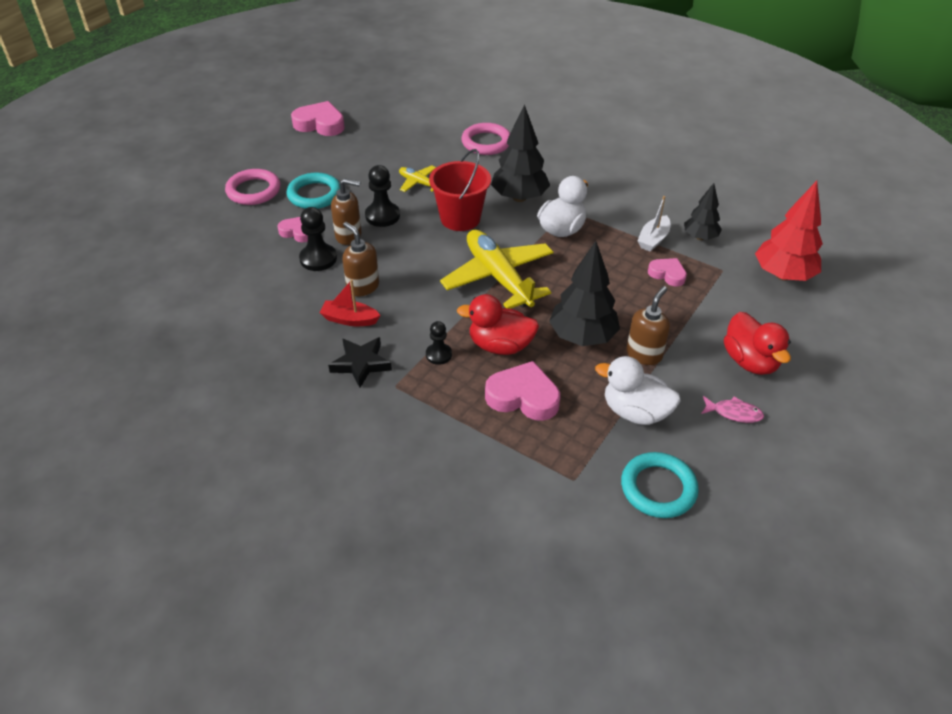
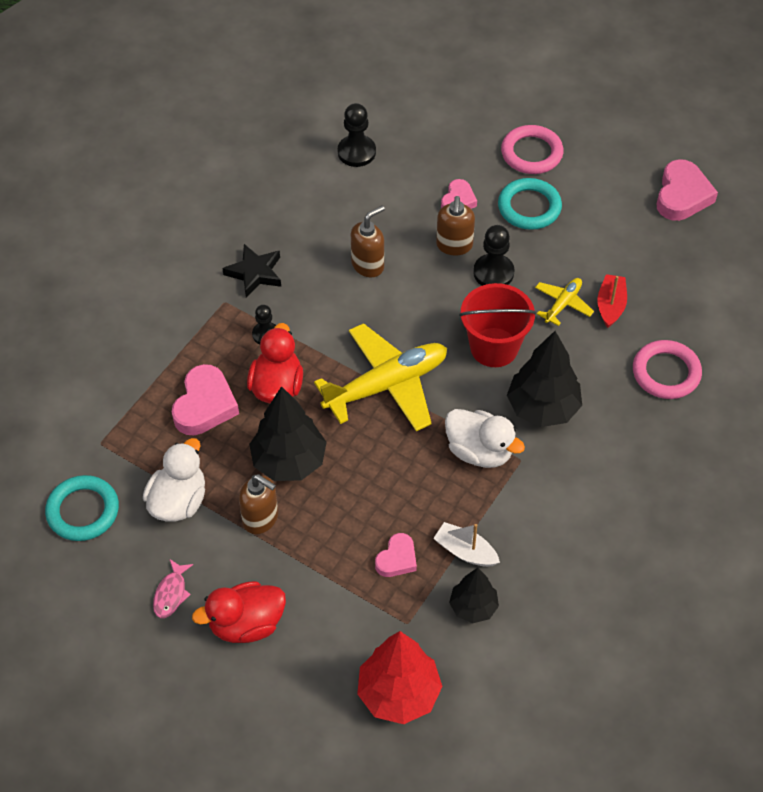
camera: 90 degrees right, 10 degrees up
(318, 259) = (413, 223): black pawn -> black pawn (356, 152)
(349, 319) = (318, 259): red boat -> red boat (610, 305)

